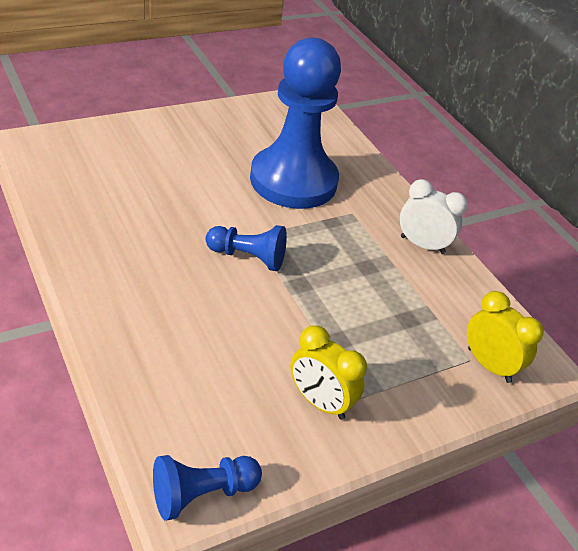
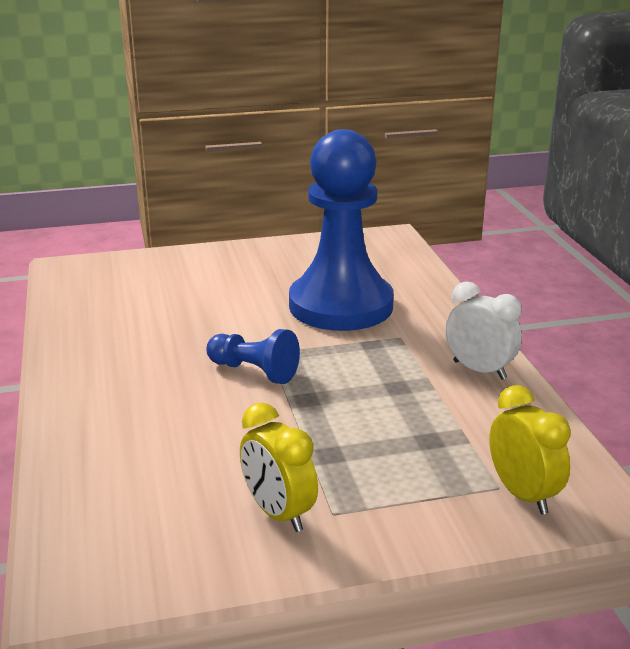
camera: 20 degrees right, 15 degrees down
(202, 493) = (92, 588): blue pawn -> none

